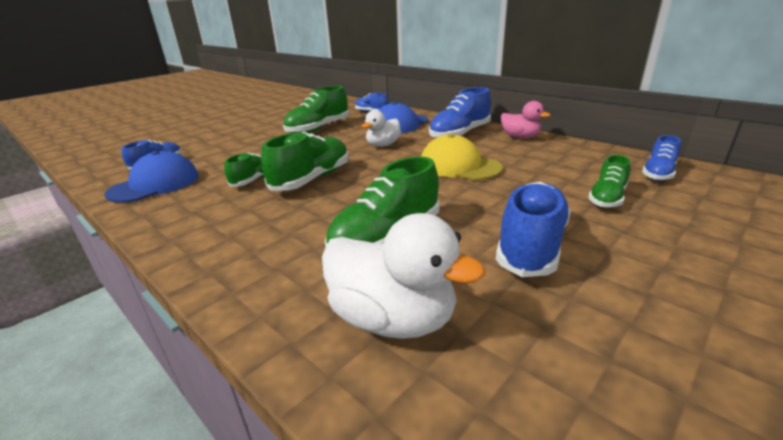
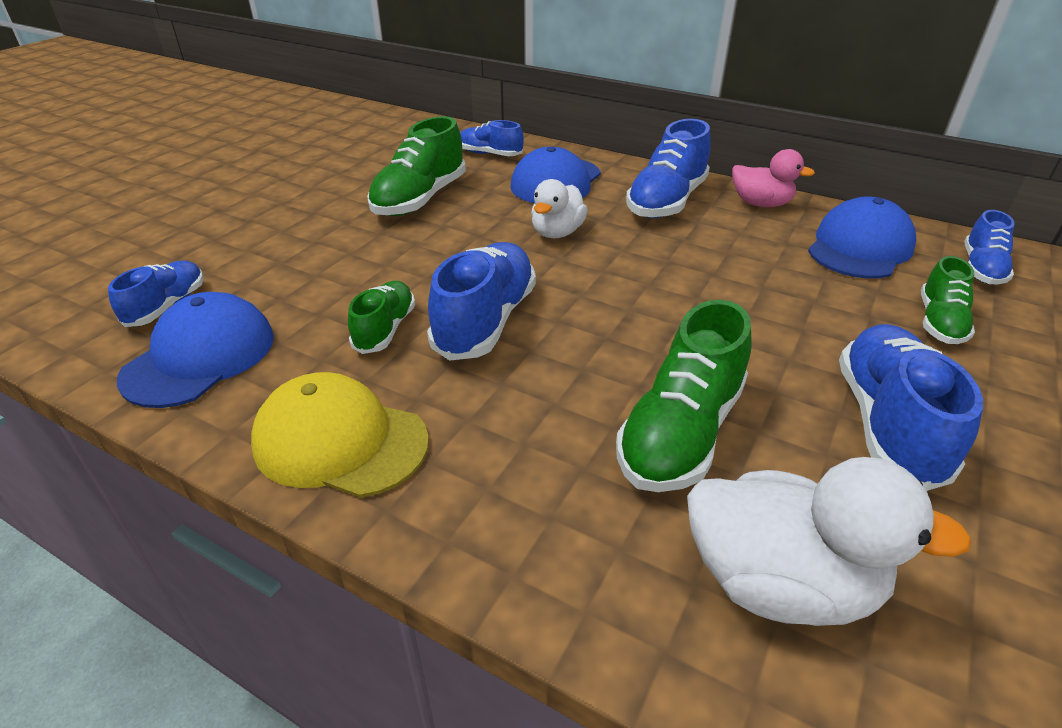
camera: 15 degrees left, 10 degrees up
(312, 179) = (485, 320): green shoe -> blue shoe
(459, 166) = (703, 272): yellow cap -> yellow cap (340, 441)
(573, 159) = (859, 247): none -> blue cap

